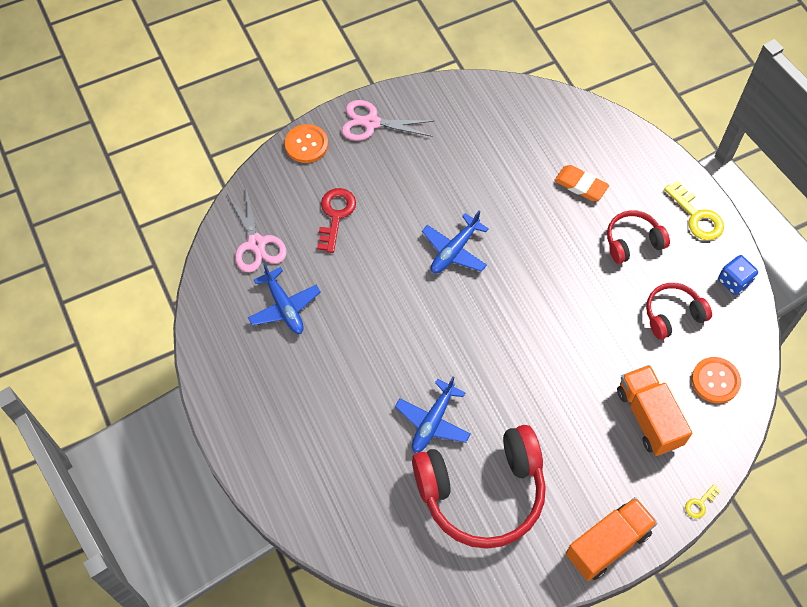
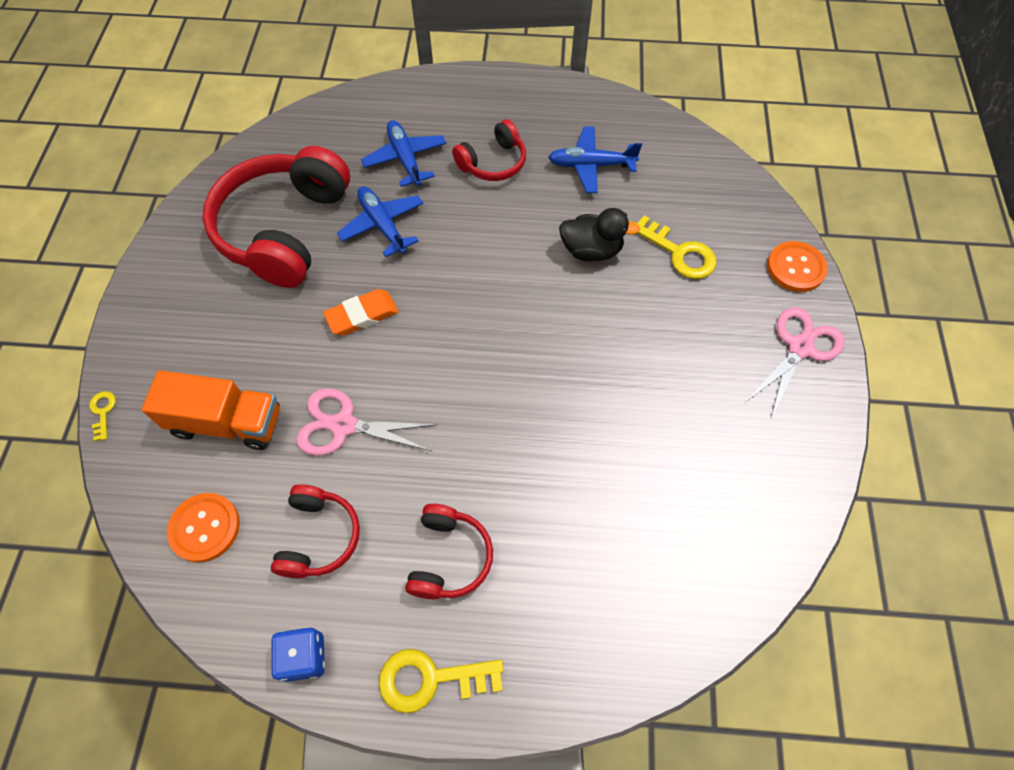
camera: 120 degrees right, 0 degrees up
(256, 244) = (681, 173): pink scissors -> pink scissors (343, 425)
(322, 378) = (493, 163): none -> red headphones
(335, 215) = (679, 253): red key -> yellow key
(367, 269) = (591, 250): none -> black duck
(454, 250) = (564, 343): blue plane -> blue plane (405, 159)
(580, 185) = (574, 545): orange eraser -> orange eraser (362, 315)
(607, 544) = (147, 302): orange truck -> none

